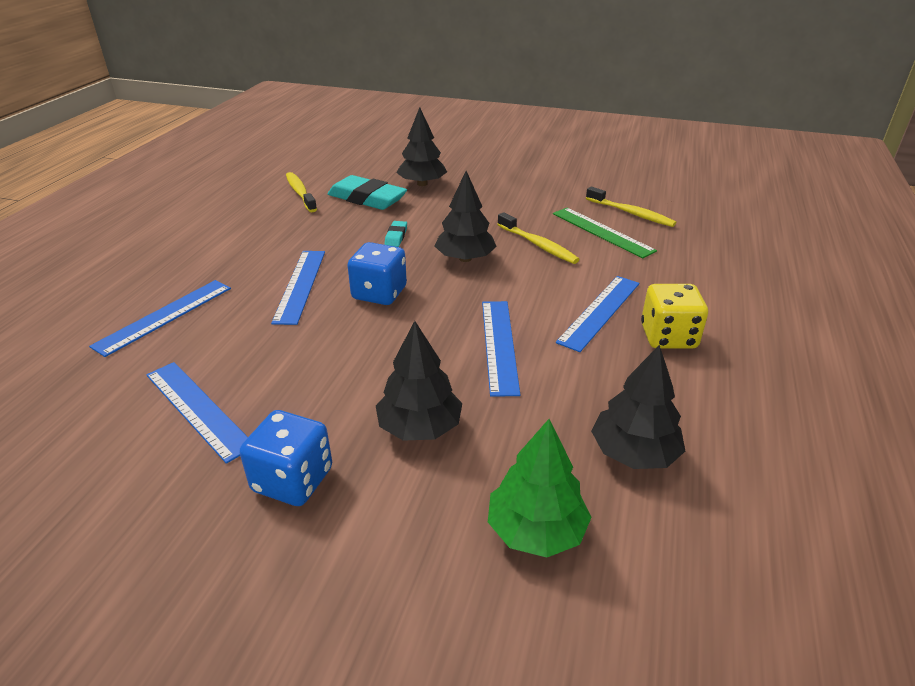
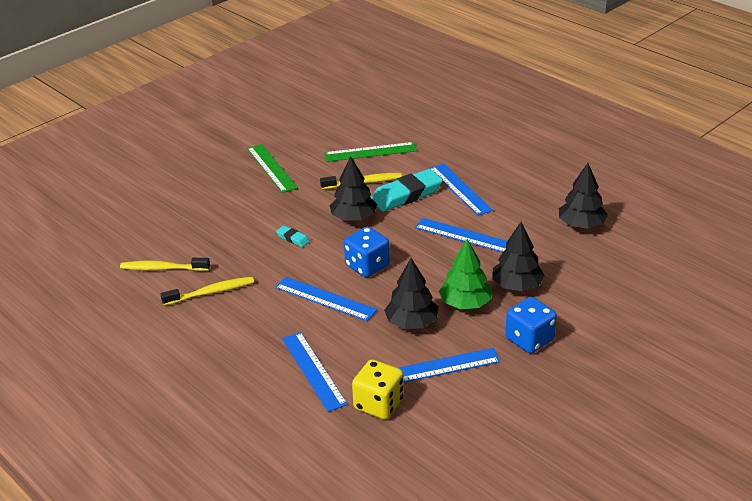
camera: 60 degrees left, 0 degrees up
(367, 198) = (212, 236): turquoise eraser -> turquoise eraser (406, 195)
(422, 184) = (214, 202): black tree -> black tree (411, 322)
(508, 192) = (271, 168): none -> green ruler
(536, 530) = (610, 271): green tree -> green tree (465, 303)
(631, 213) = (357, 131): yellow toothbrush -> yellow toothbrush (211, 292)
(668, 337) = (502, 177): yellow dice -> yellow dice (379, 404)

